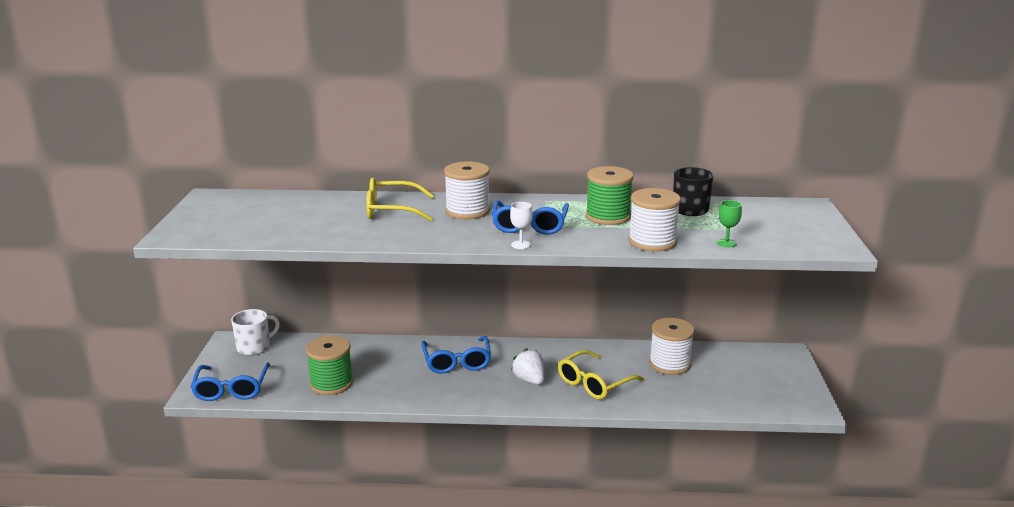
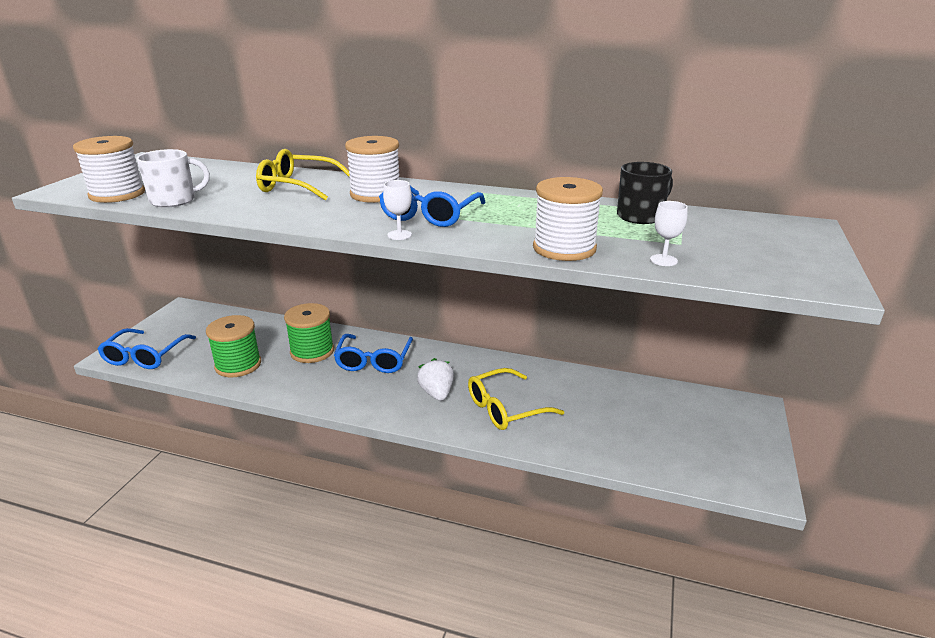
camera: 15 degrees right, 5 degrees up
(254, 347) = (197, 317): white mug -> white mug (174, 200)
(608, 216) = (531, 214): green spool -> green spool (312, 351)
(669, 364) = (604, 398): white spool -> white spool (117, 194)
(726, 243) = (663, 260): green goblet -> white goblet

